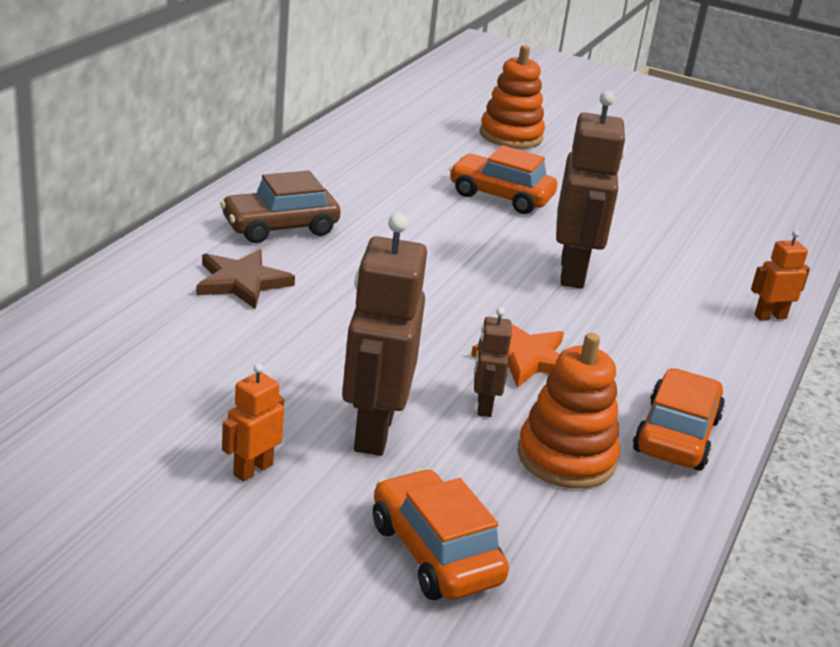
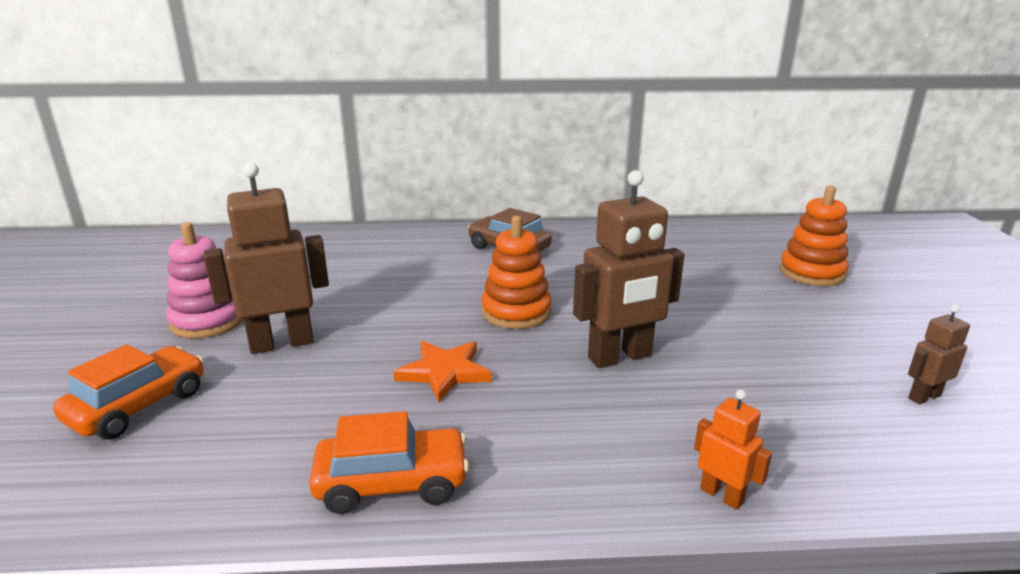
camera: 65 degrees right, 5 degrees down
(241, 282) = (424, 258): brown star -> none
(252, 469) = (208, 320): orange robot -> pink stacking toy
(484, 406) = (352, 374): brown robot -> brown robot (924, 397)
(500, 196) = (695, 296): orange car -> none
(566, 457) = (305, 430): orange stacking toy -> orange stacking toy (516, 312)

